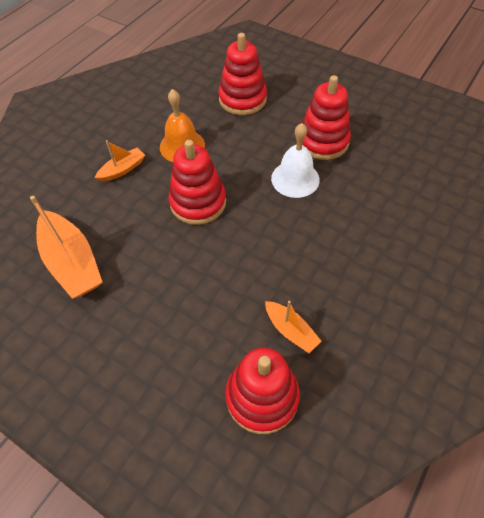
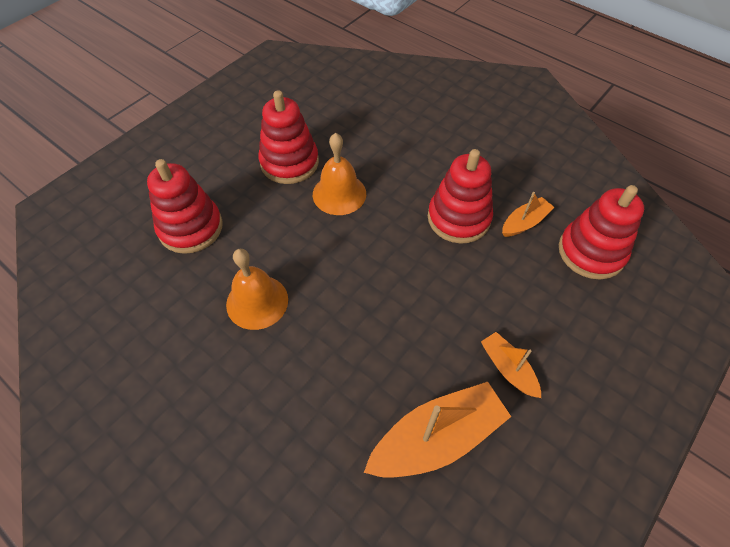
camera: 85 degrees left, 0 degrees up
(123, 169) = (283, 377): orange boat -> orange boat (508, 368)
(198, 203) = (358, 289): red stacking toy -> red stacking toy (458, 218)
(295, 179) = (339, 194): white bell -> orange bell

